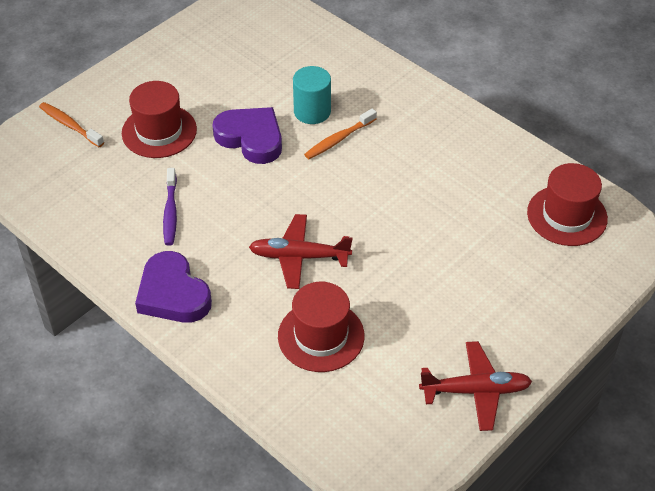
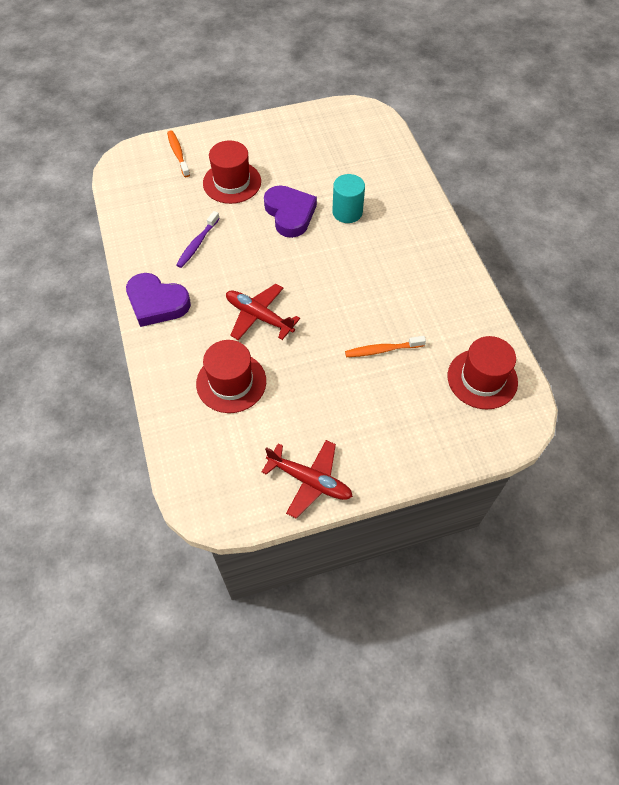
camera: 30 degrees right, 10 degrees up
(173, 294) = (157, 303): purple heart -> purple heart turned 60 degrees counterclockwise
(338, 139) = (351, 241): orange toothbrush -> orange toothbrush (382, 350)

